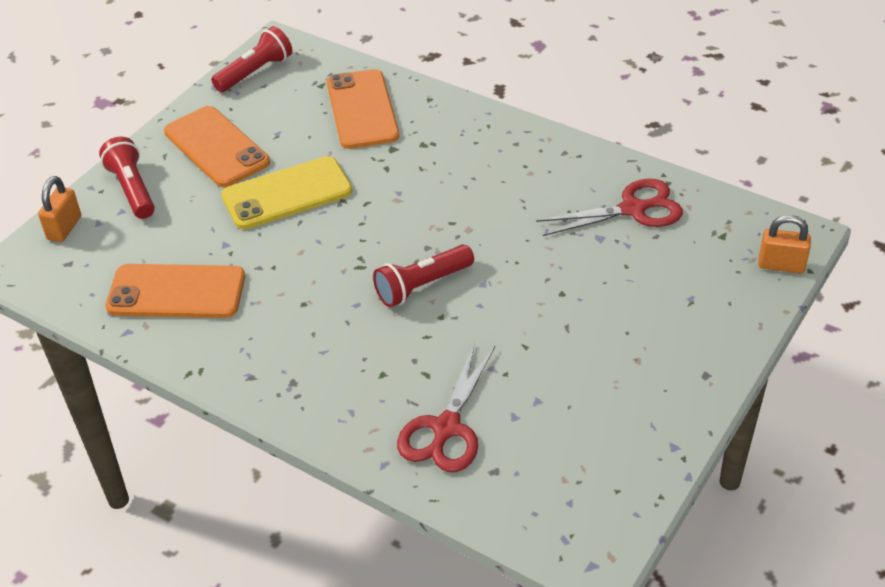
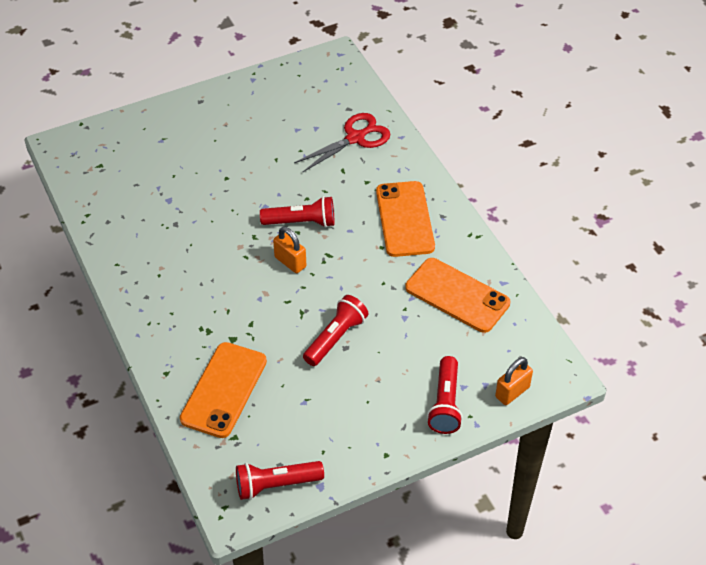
camera: 150 degrees left, 5 degrees up
(216, 147) = (359, 412): orange phone -> orange phone (404, 219)
(287, 194) = (335, 338): yellow phone -> red flashlight
(632, 209) = (129, 207): red scissors -> none
(781, 265) = (92, 133): orange padlock -> orange padlock (290, 262)

